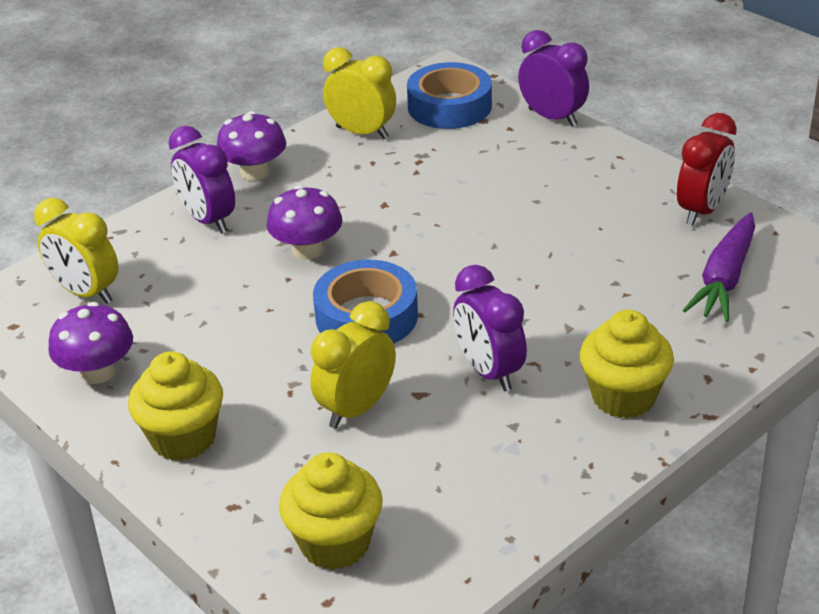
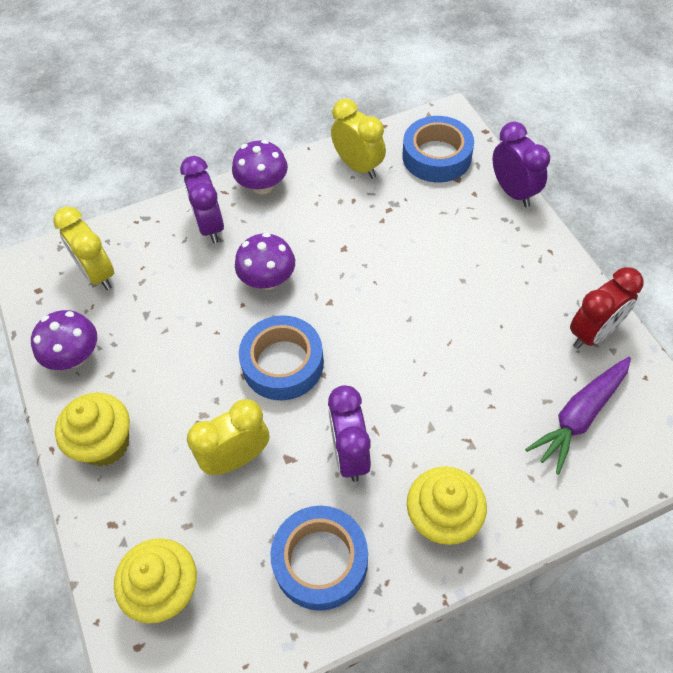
camera: 20 degrees right, 20 degrees up
(505, 467) = (320, 561): none -> blue tape

